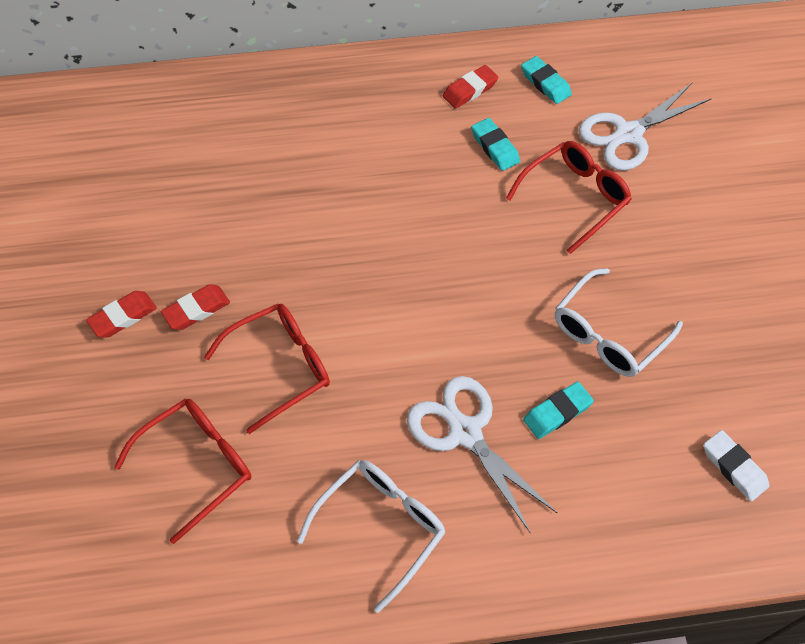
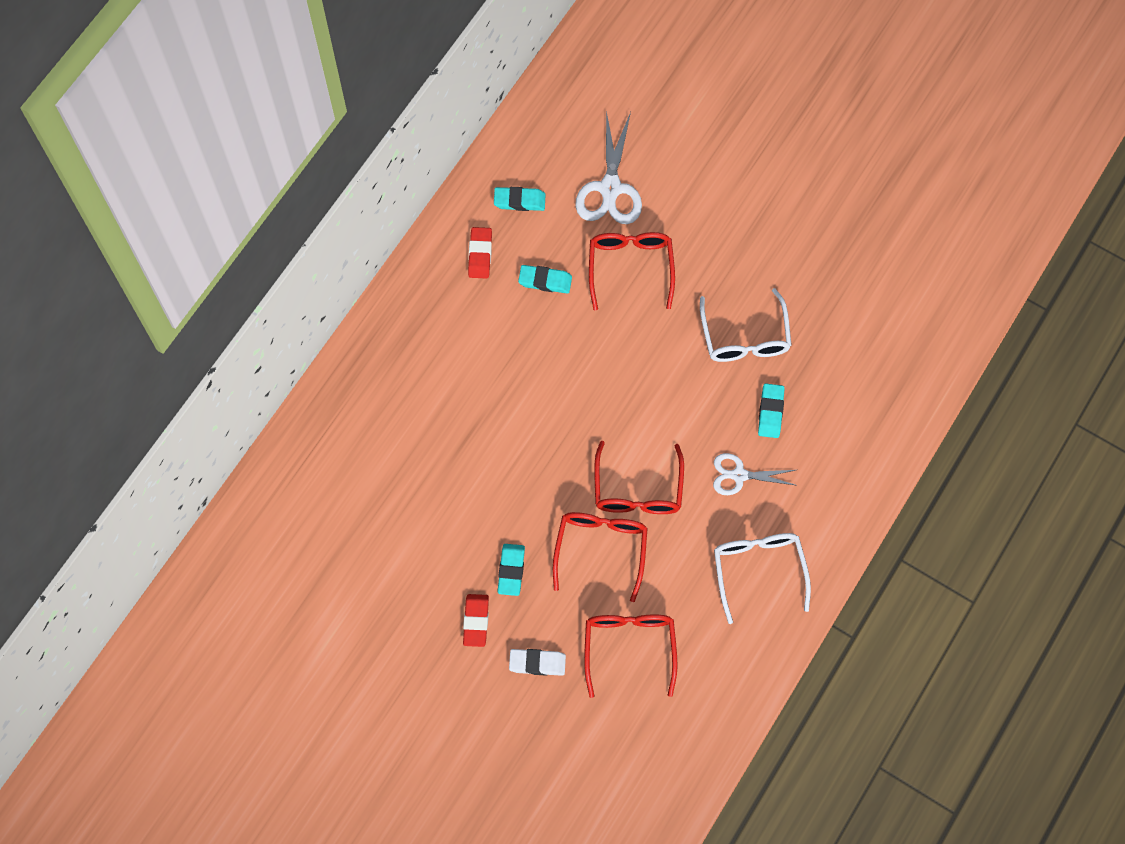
camera: 50 degrees left, 10 degrees up
(197, 310) = (511, 570): red eraser -> turquoise eraser
(368, 355) = (638, 489): none -> red glasses
(465, 433) = (739, 475): white scissors -> white scissors, size x0.63
(734, 467) = (884, 347): white eraser -> white eraser (537, 663)

